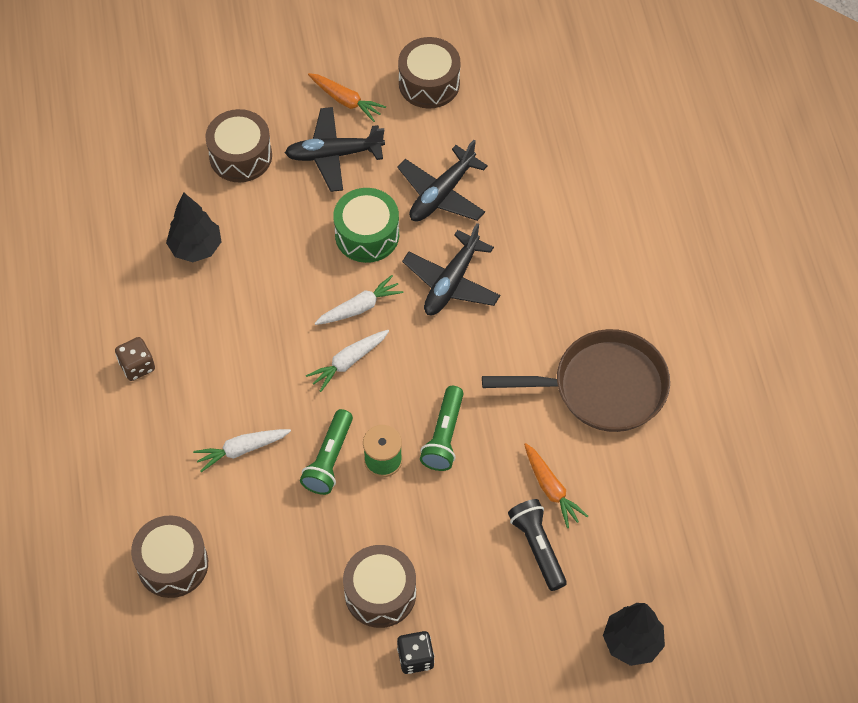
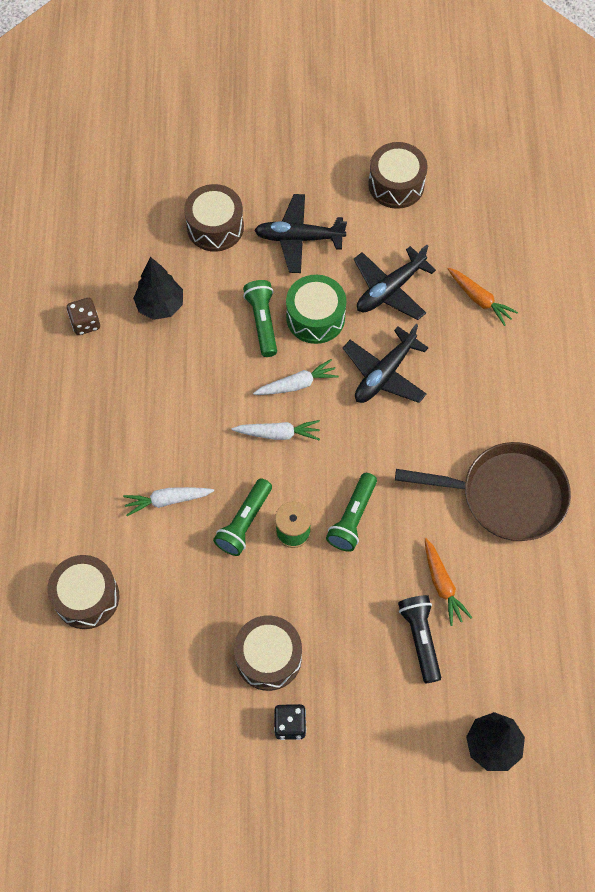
camera: 10 degrees right, 5 degrees up
(137, 366) = (88, 407): brown dice -> brown dice (85, 323)
(310, 248) = (262, 322): none -> green flashlight
(346, 100) = (318, 190): orange carrot -> orange carrot (479, 299)
(348, 362) = (278, 434): white carrot -> white carrot turned 150 degrees counterclockwise

